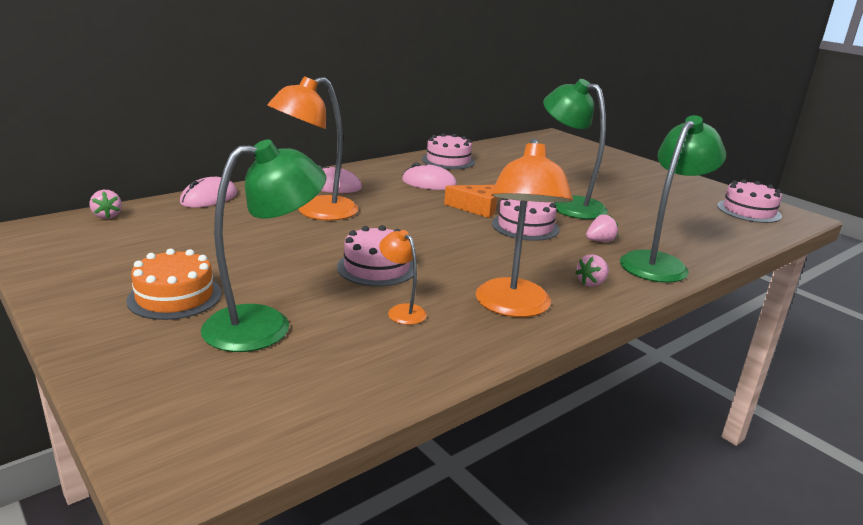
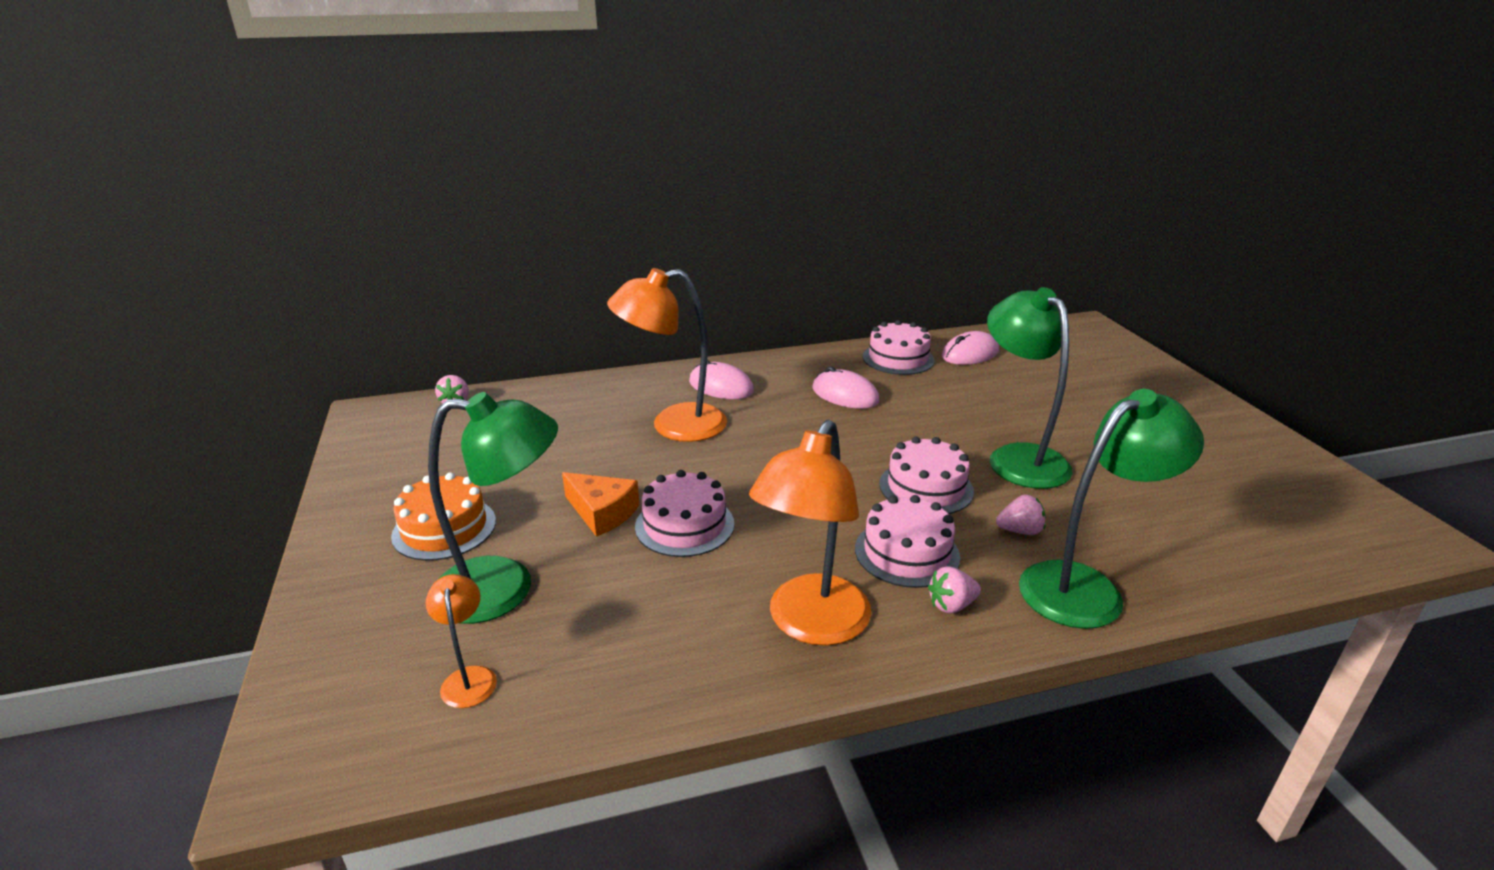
camera: 25 degrees right, 5 degrees up
(209, 198) = (571, 389): pink mouse -> pink mouse (970, 354)
(402, 311) = (667, 600): orange lamp -> orange lamp (469, 678)
(477, 208) = (880, 446): orange cheese -> orange cheese (602, 513)
(749, 211) = (1325, 510): pink cake -> pink cake (907, 552)

